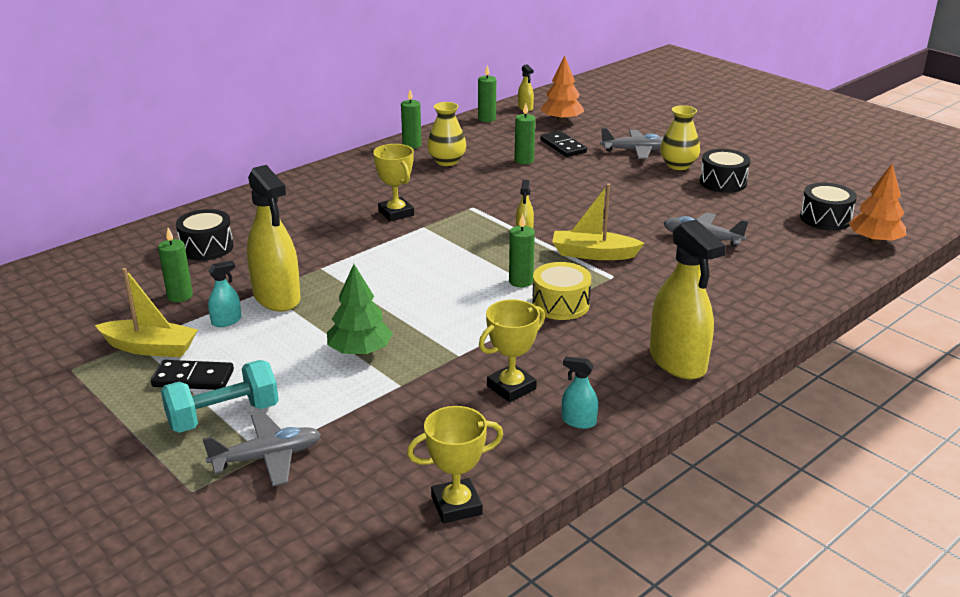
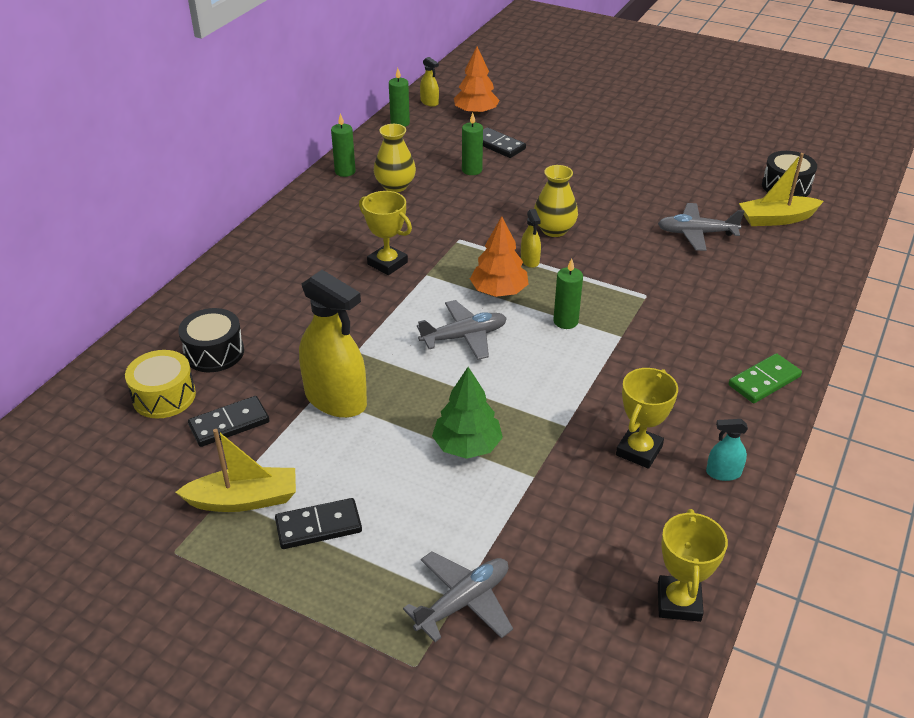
camera: 20 degrees left, 10 degrees up
(180, 296) = (229, 424): green candle -> black domino
(223, 416) = (383, 565): turquoise dumbbell -> none
(226, 321) = (303, 443): turquoise spray bottle -> none
(456, 505) = (679, 602): yellow trophy -> yellow trophy turned 45 degrees counterclockwise
(560, 304) = (620, 340): yellow drum -> yellow drum (164, 396)
(593, 254) = (611, 272): yellow boat -> yellow boat (776, 219)
(635, 151) = (570, 138): grey plane -> grey plane (464, 337)
(677, 361) = (764, 381): yellow spray bottle -> green domino
(678, 165) = (620, 148): yellow vase -> yellow vase (554, 230)
(723, 182) = (673, 161): black drum -> none
(874, 241) = (841, 204): orange tree -> orange tree (499, 291)

